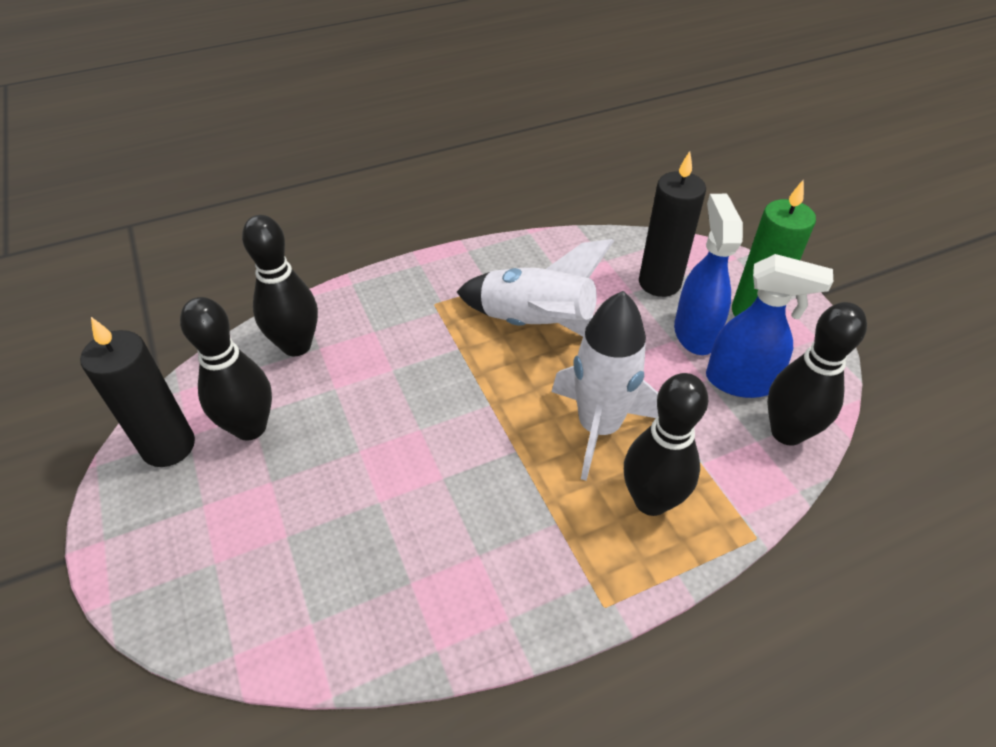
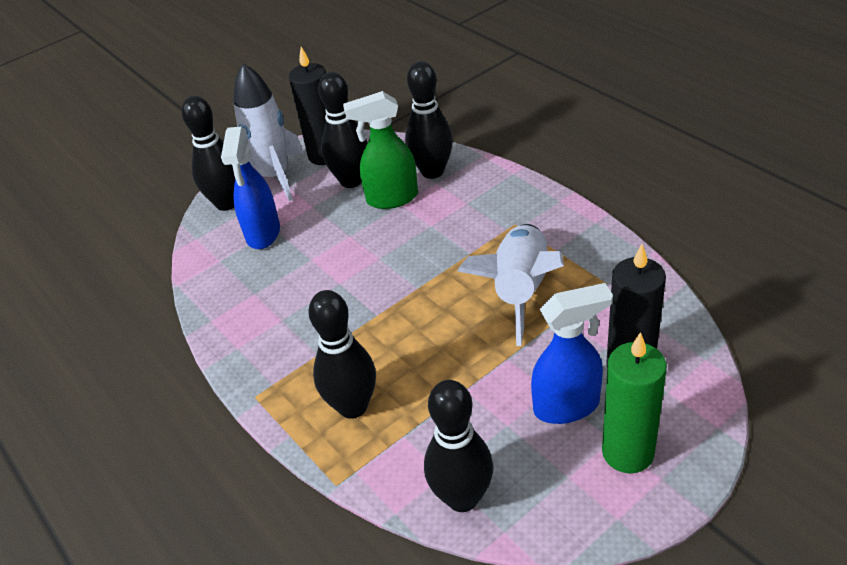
camera: 80 degrees right, 5 degrees down
(179, 595) = (227, 203): none -> black bowling pin
(318, 394) = (391, 198): none -> green spray bottle
(598, 427) = (417, 358): white rocket -> white rocket (274, 177)
(740, 382) = (514, 452): blue spray bottle -> blue spray bottle (263, 234)

